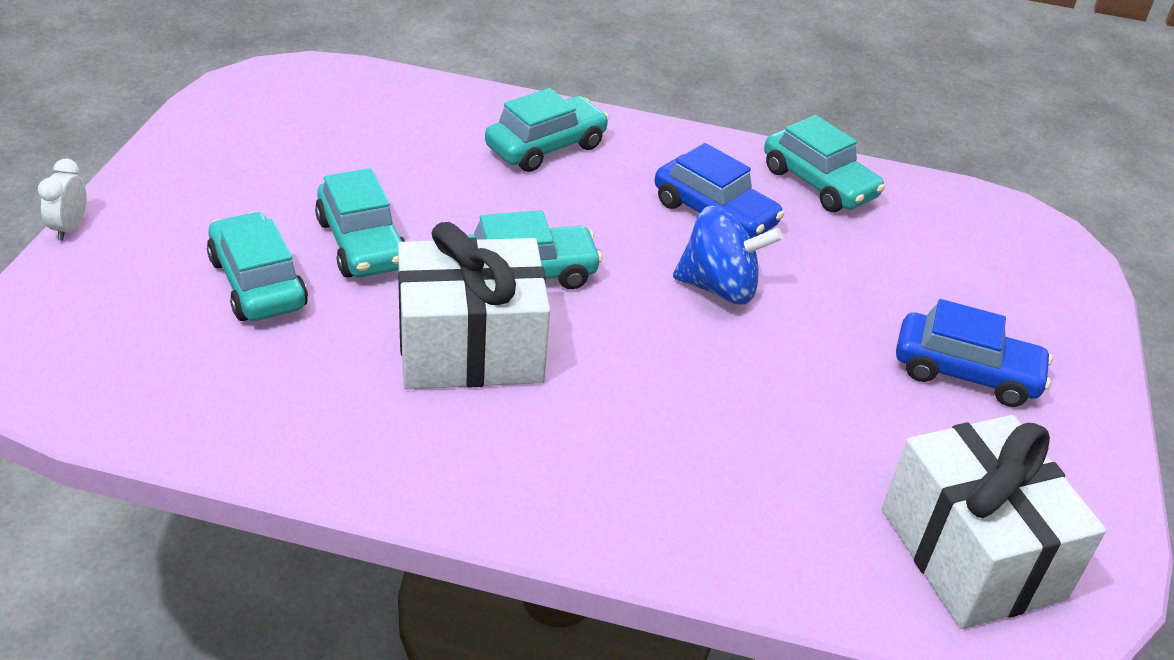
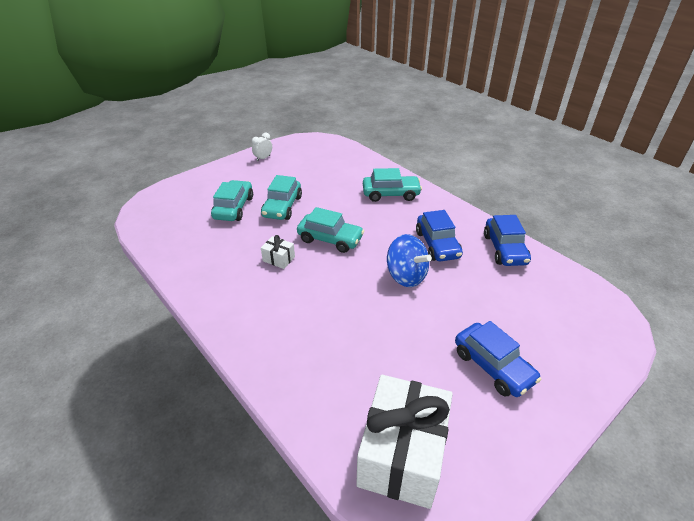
camera: 40 degrees right, 0 degrees up
(70, 228) = (199, 170): white clock -> white clock (263, 158)
(470, 348) = (278, 259): white gift -> white gift, size x0.42
(819, 183) = (504, 249): turquoise car -> blue car

